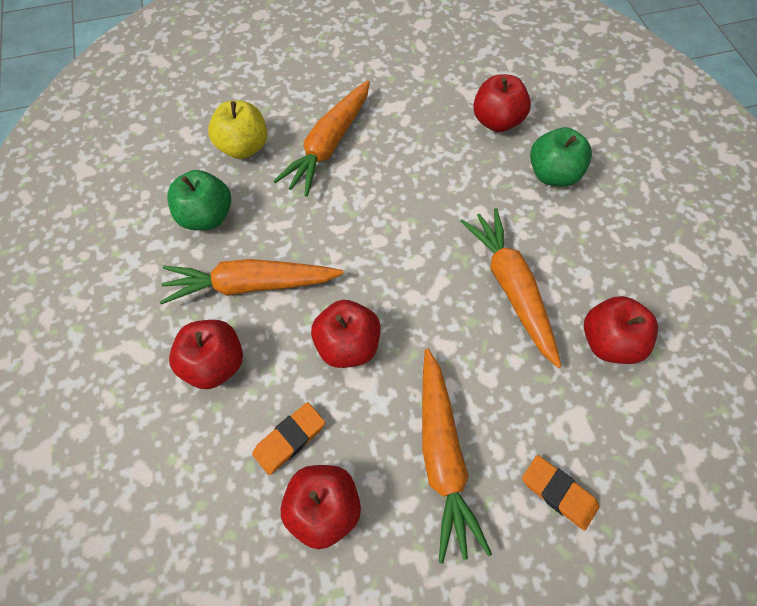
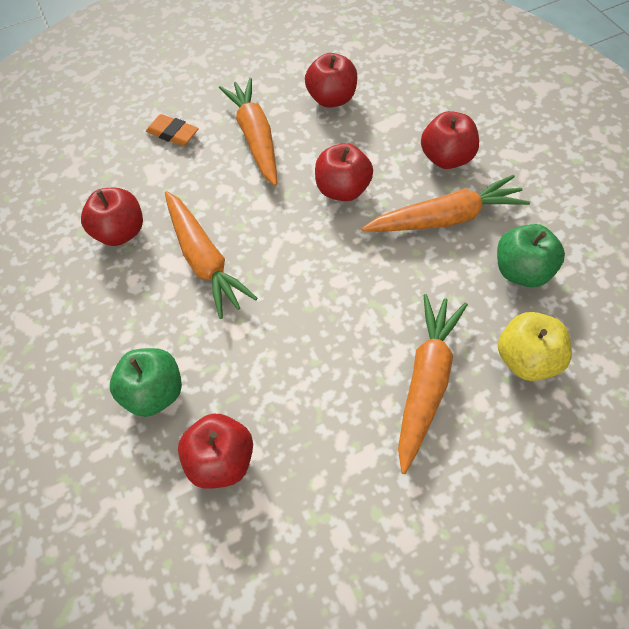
camera: 175 degrees right, 5 degrees down
(289, 439) = (368, 126): orange eraser -> none

